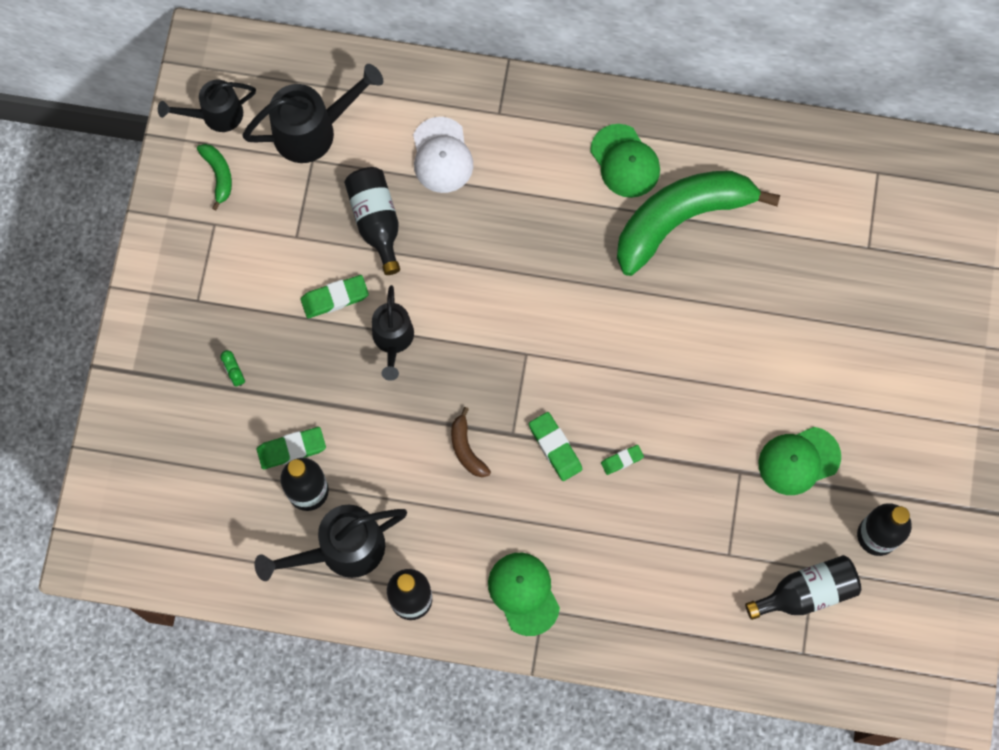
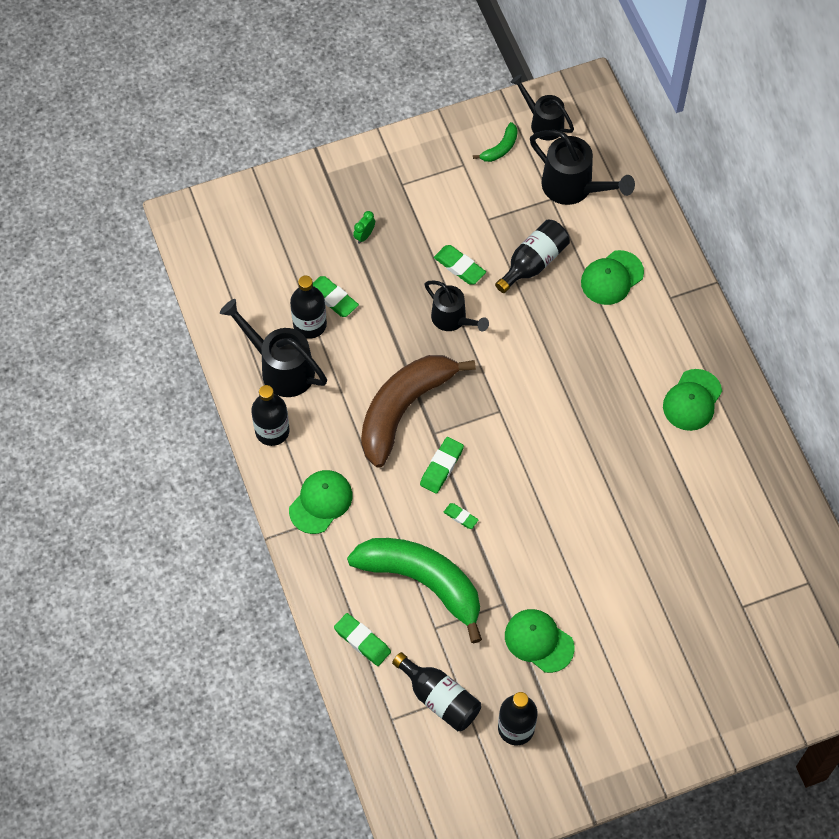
camera: 60 degrees right, 10 degrees down
(393, 340) = (453, 319): black watering can -> black watering can turned 105 degrees counterclockwise
(442, 155) = (612, 278): white cap -> green cap
(466, 449) = (403, 409): brown banana -> brown banana, size x2.45
(681, 219) = (673, 462): green banana -> green banana (423, 582)
(702, 636) = (362, 641): none -> green eraser

